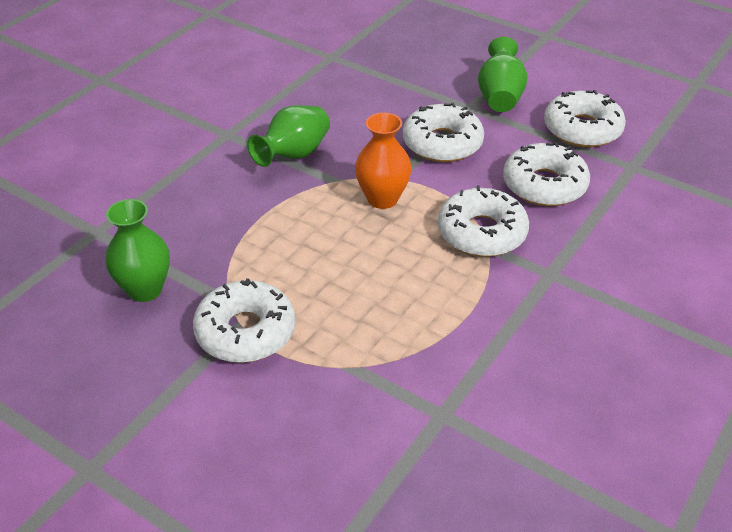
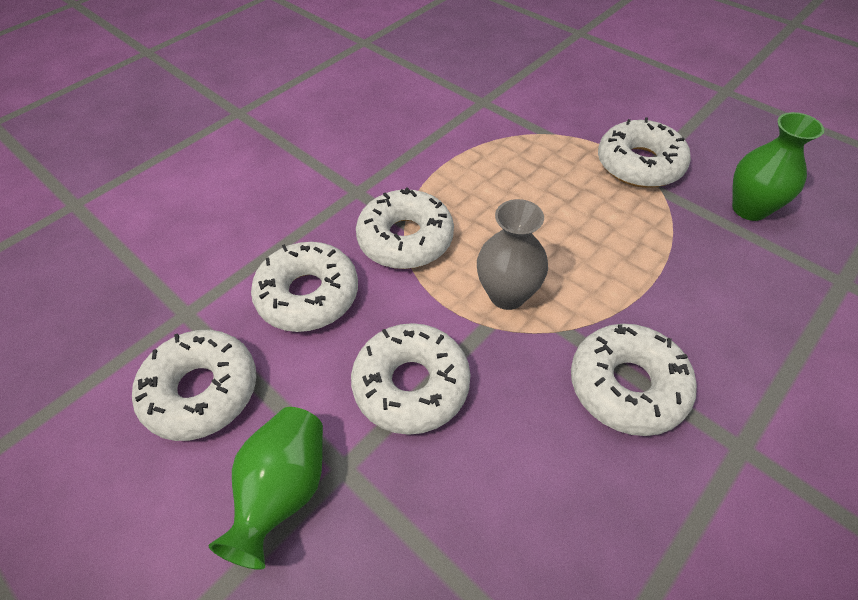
camera: 170 degrees left, 10 degrees up
(294, 155) = (627, 386): green vase -> white donut
(382, 199) = (507, 294): orange vase -> grey vase

